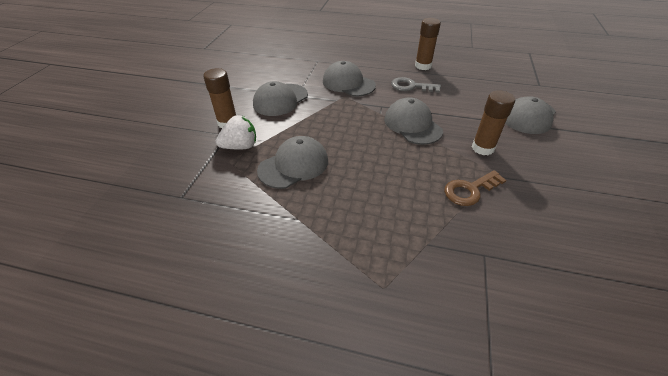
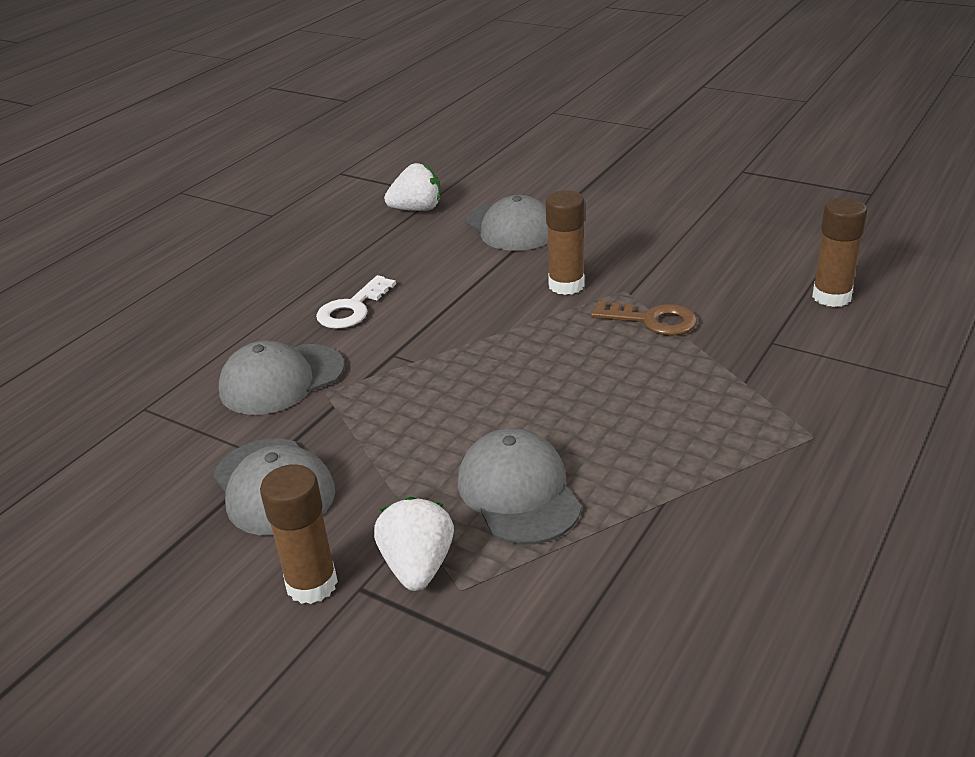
camera: 70 degrees left, 10 degrees down
(411, 86) = (352, 308): grey key -> white key
(412, 125) = (471, 333): grey cap -> none
(423, 66) = (292, 280): brown glue stick -> brown glue stick (831, 297)
(470, 190) = (652, 320): brown key -> brown key turned 60 degrees counterclockwise
(516, 82) = (417, 209): none -> white strawberry

